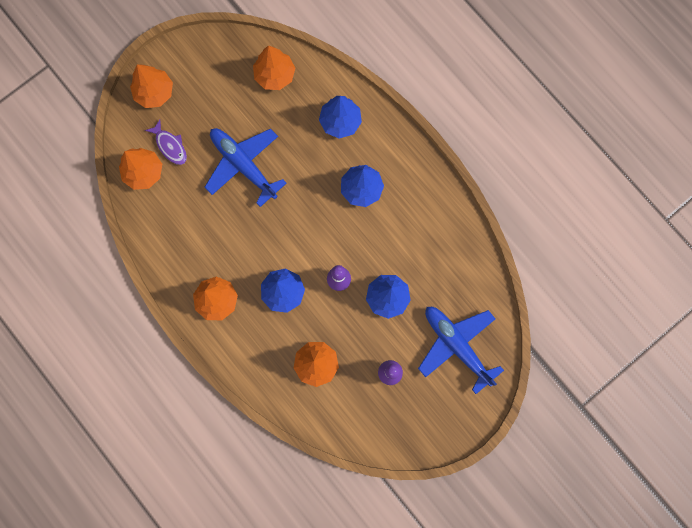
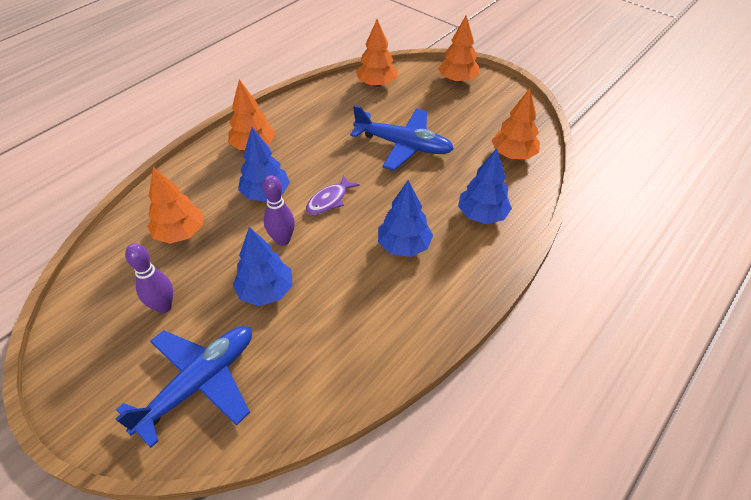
camera: 80 degrees right, 30 degrees down
(170, 146) = (408, 96): purple fish -> purple fish (329, 200)
(243, 165) = (403, 145): blue plane -> blue plane turned 75 degrees clockwise

